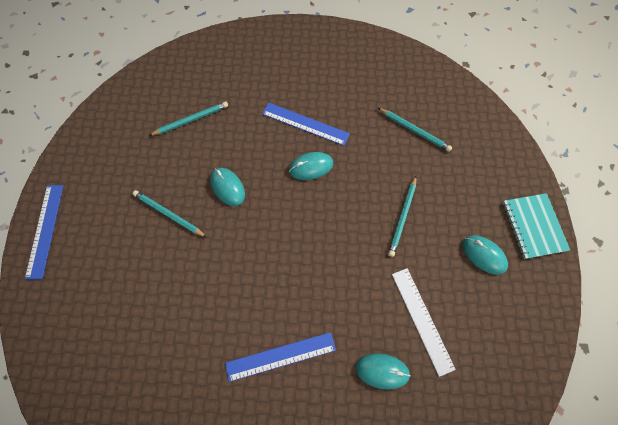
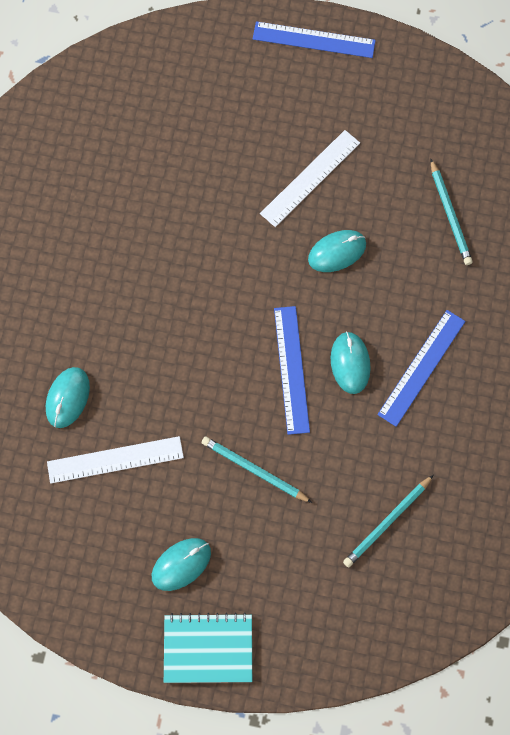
camera: 100 degrees right, 5 degrees up
(168, 214) = (310, 178): turquoise pencil -> white ruler
(280, 356) = (109, 287): blue ruler -> blue ruler (291, 369)

